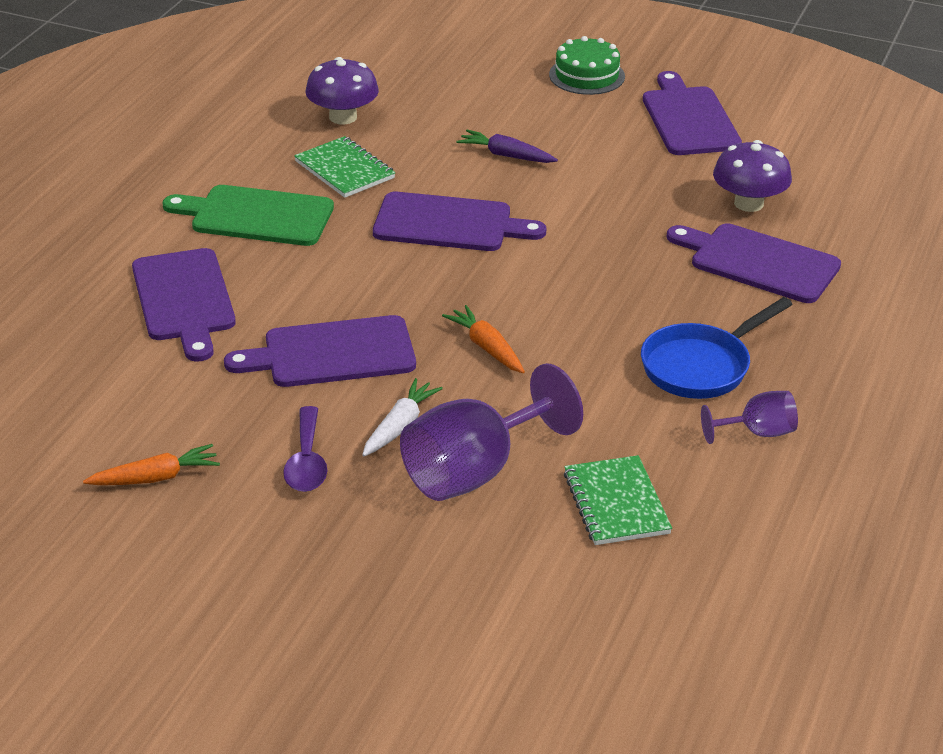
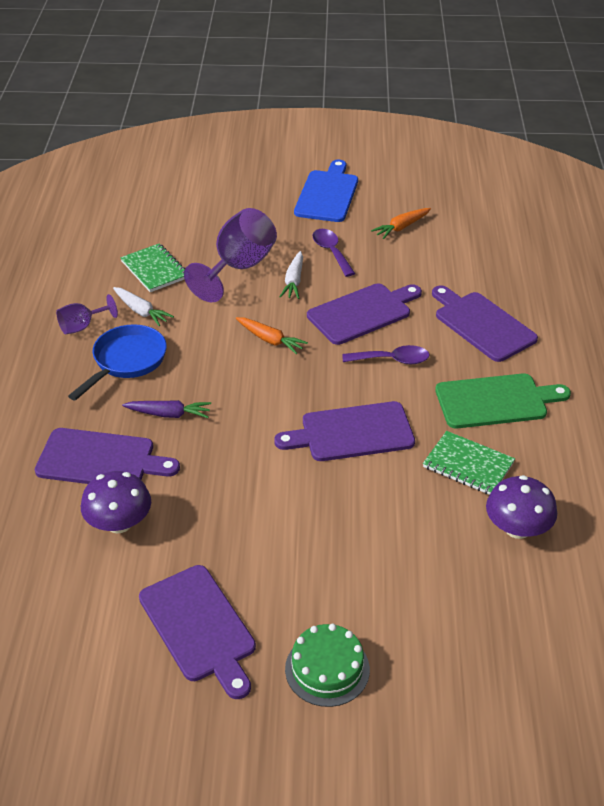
camera: 160 degrees right, 5 degrees up
(226, 585) = (327, 194): none -> blue cutting board
(341, 285) = (392, 360): none -> purple spoon
(506, 155) = (348, 521): purple carrot -> purple carrot (168, 414)
(660, 435) = (141, 311): none -> white carrot

